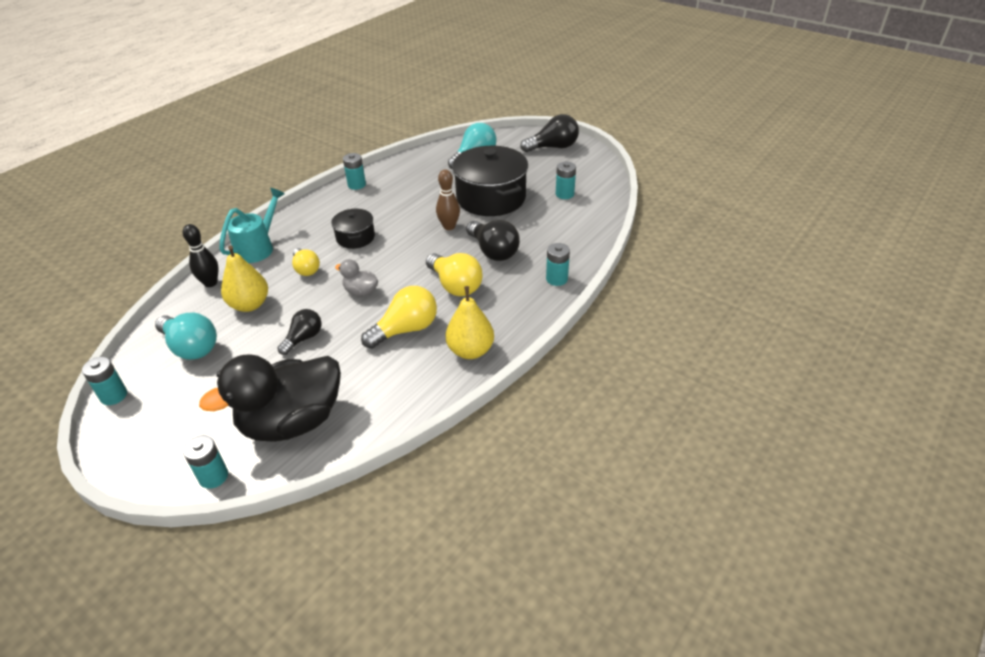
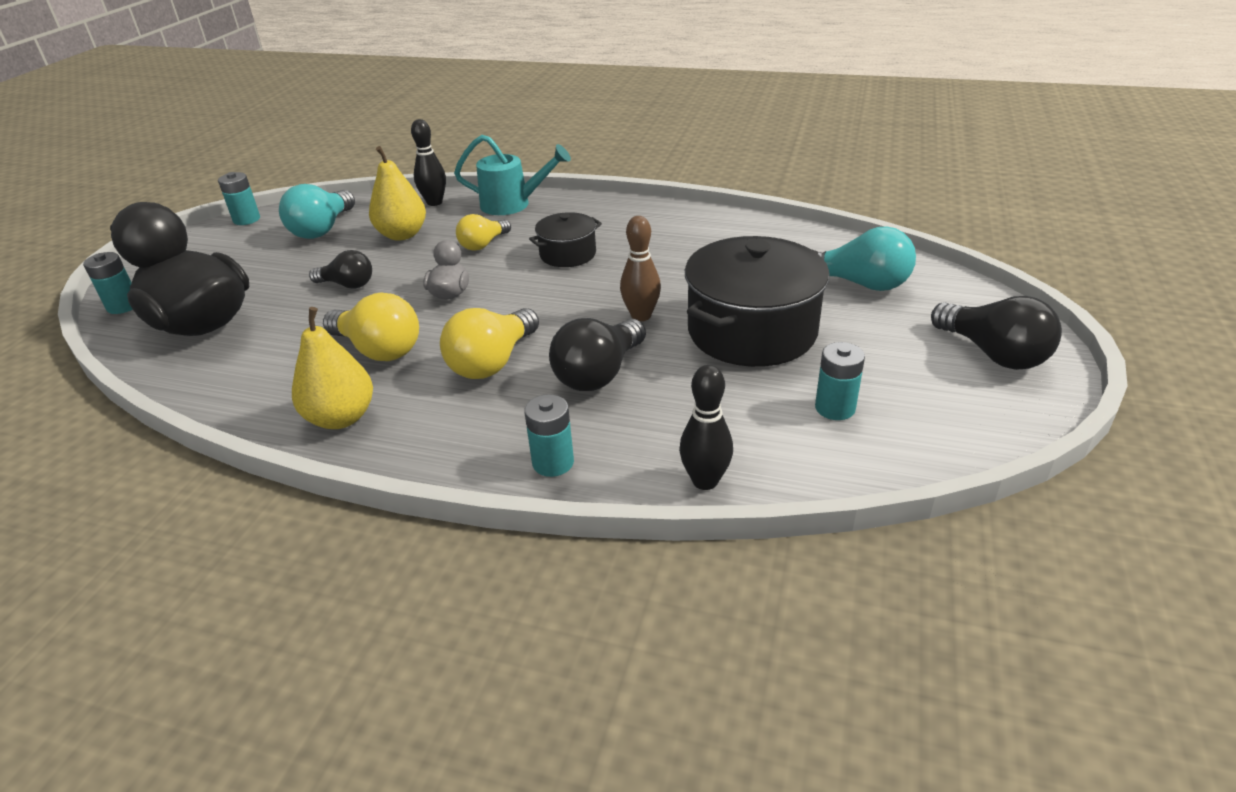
camera: 70 degrees right, 5 degrees down
(356, 185) = (693, 218): turquoise battery -> none
(593, 239) = (705, 481): none -> black bowling pin

